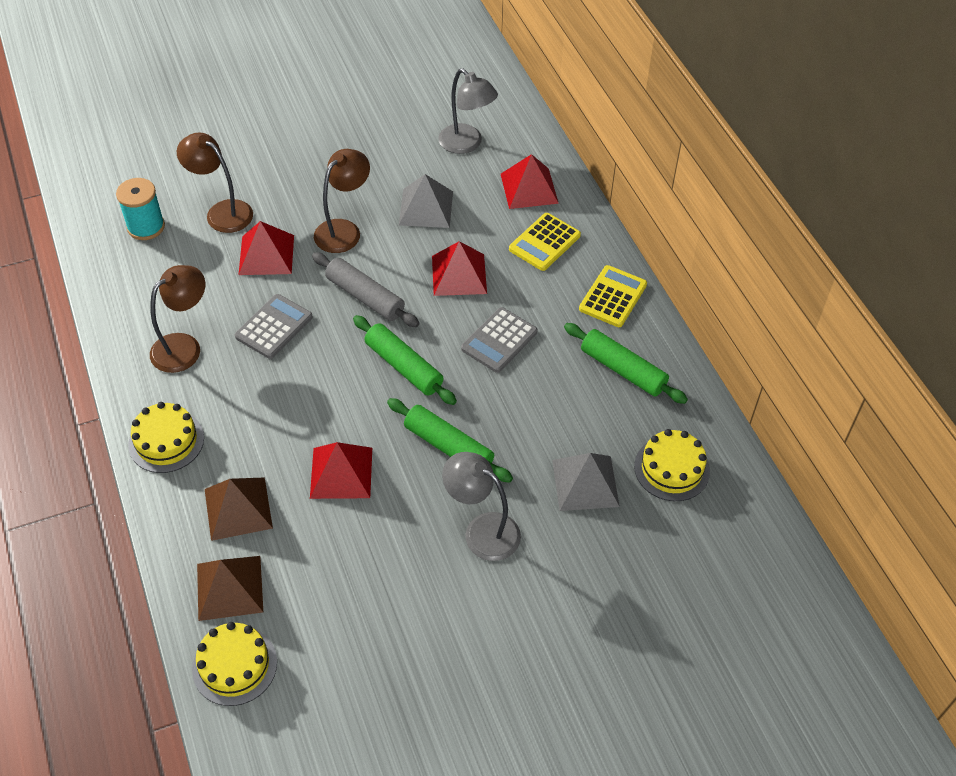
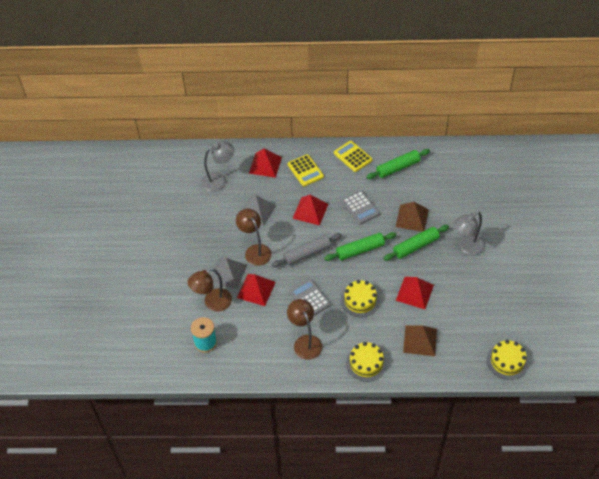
camera: 65 degrees left, 0 degrees up
(230, 587) = (464, 354): brown pyramid -> brown pyramid (412, 218)
(585, 483) = (455, 202): grey pyramid -> grey pyramid (228, 273)
(671, 468) = (459, 170): yellow cake -> yellow cake (360, 300)

